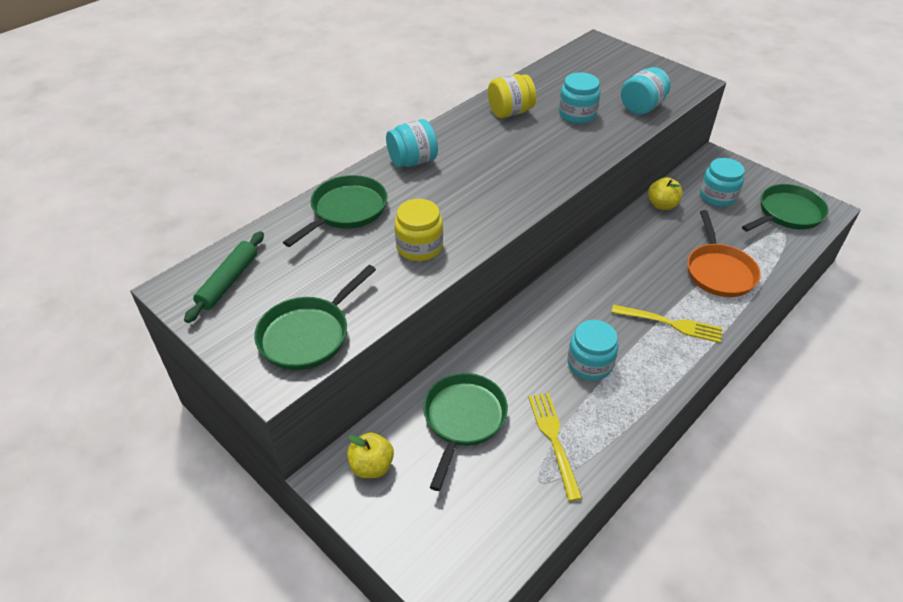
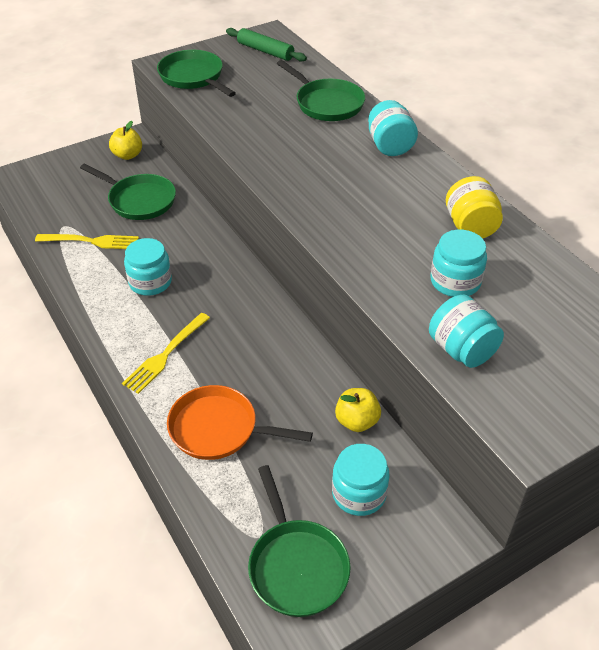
camera: 105 degrees right, 0 degrees up
(419, 247) = (261, 133): yellow jar -> none

